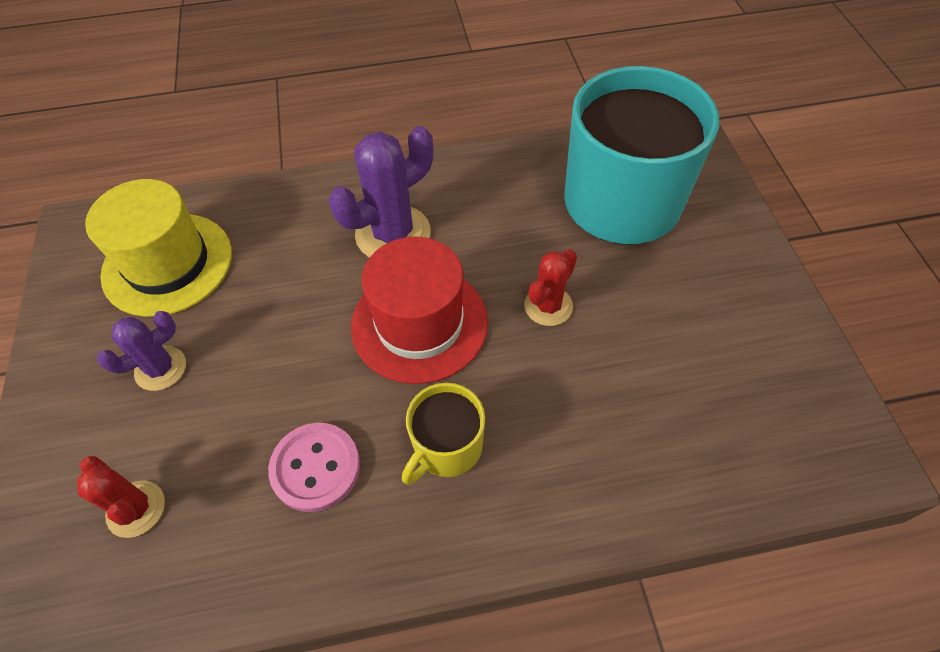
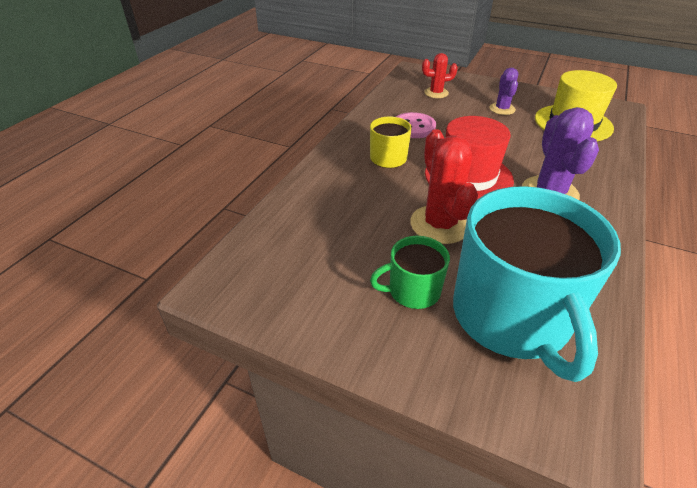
camera: 125 degrees right, 15 degrees down
(548, 306) = (440, 224): red cactus -> red cactus, size x1.68
(669, 279) = (413, 291): none -> green mug

